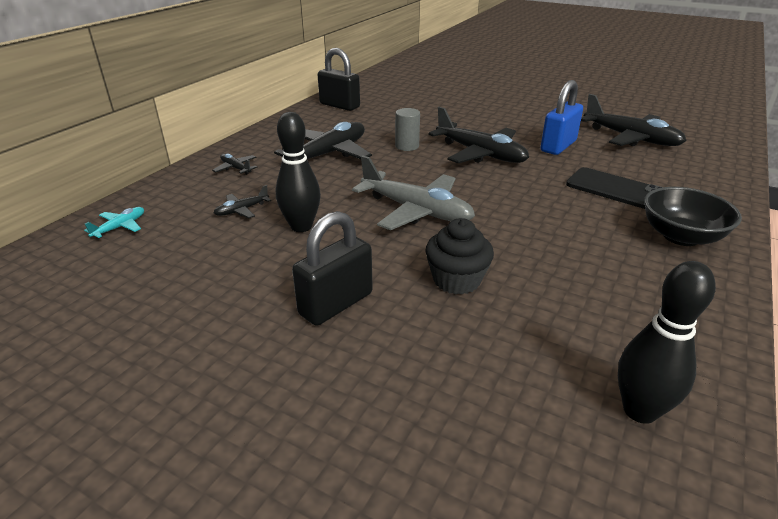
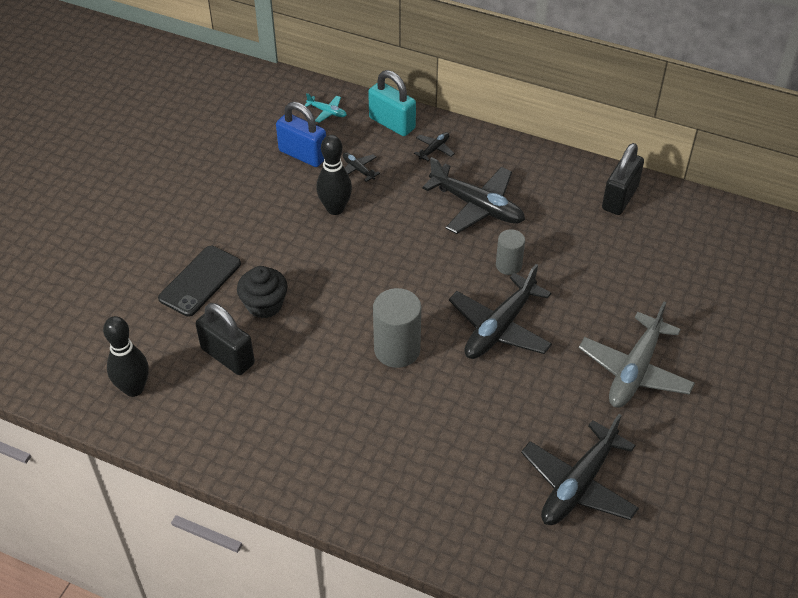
camera: 85 degrees right, 15 degrees up
(177, 188) = (392, 123): none -> turquoise padlock
(336, 304) = (236, 241): black padlock -> black padlock (227, 356)
(416, 211) = (367, 278): grey plane -> grey plane (634, 371)
(514, 199) = (397, 350): none -> grey cylinder
(558, 146) = (536, 402): blue padlock -> blue padlock (303, 154)
(615, 189) = (428, 437): black phone -> black phone (200, 281)
(681, 236) = (336, 469): black bowl -> none

